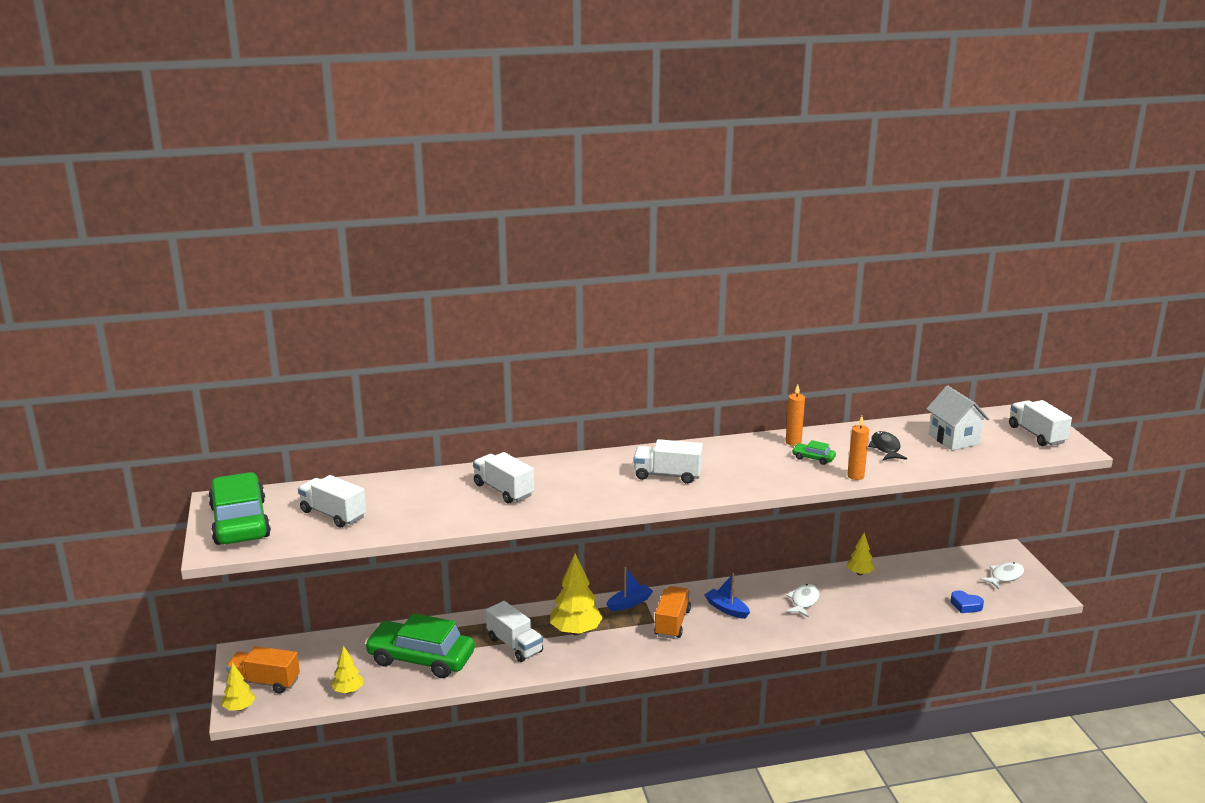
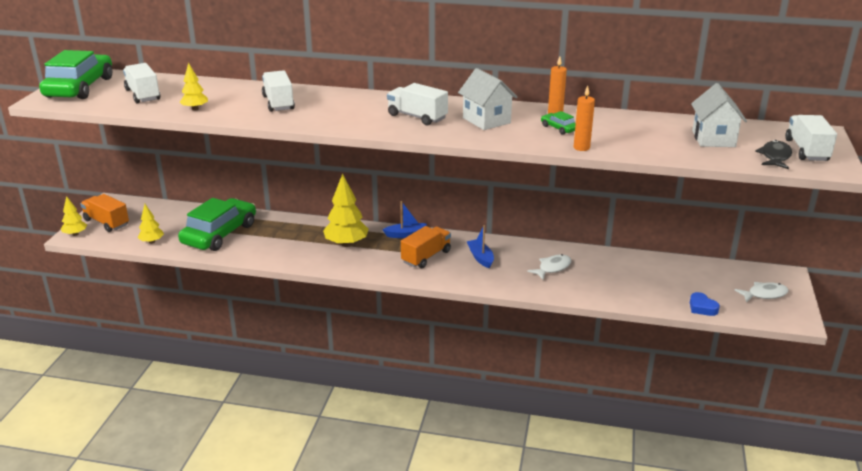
camera: 25 degrees right, 5 degrees up
(421, 658) = (220, 234): green car -> green car turned 75 degrees clockwise
(514, 645) = (293, 242): white truck -> none
(738, 464) = (486, 120): none -> white house
(859, 573) = (623, 259): yellow tree -> yellow tree (195, 109)
(885, 448) = (636, 133): black fish -> black fish (775, 157)

